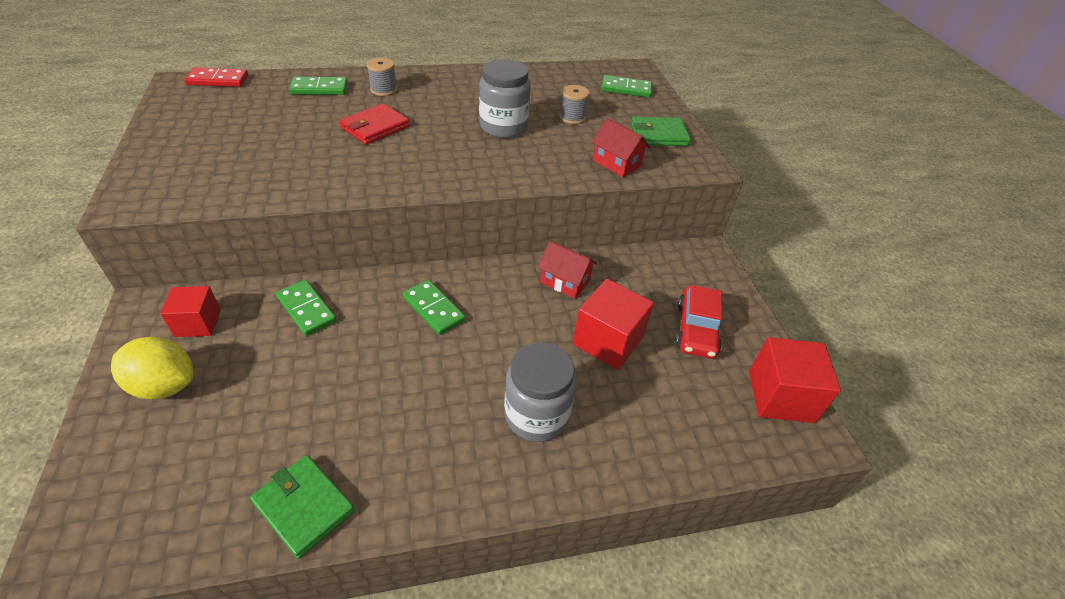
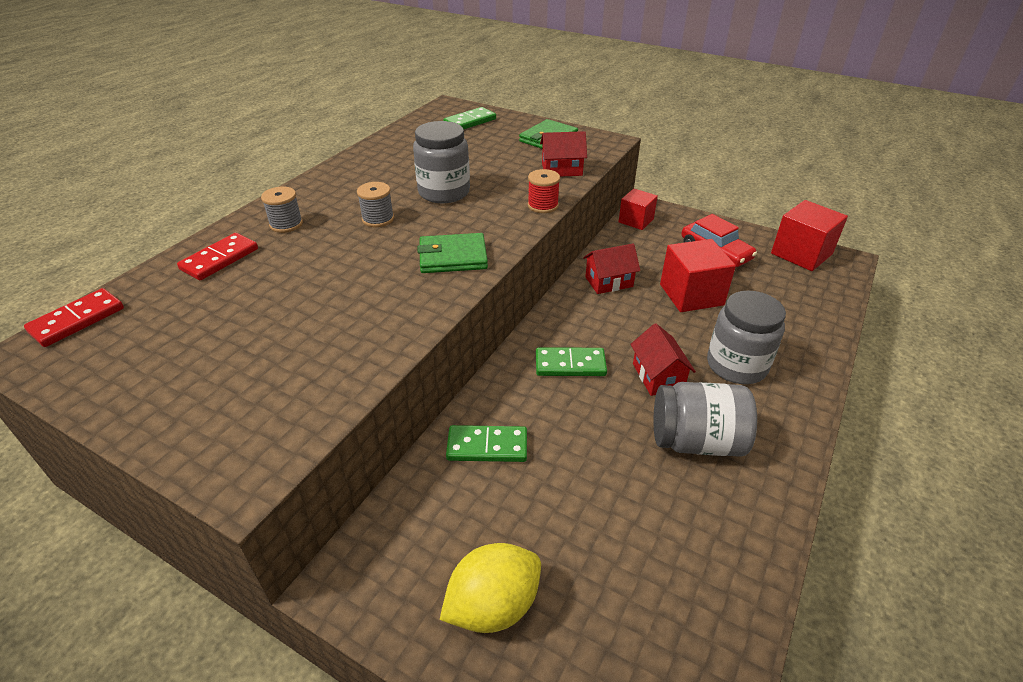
camera: 45 degrees left, 5 degrees down
(198, 323) = (421, 541): red cube -> red cube (636, 220)
(304, 506) = (738, 548): green wallet -> green wallet (452, 257)
(319, 89) = (220, 259): green domino -> red domino
(375, 127) = (345, 254): red wallet -> none
(409, 427) = (696, 441): none -> grey jar
(469, 367) = (658, 376): none -> red house
(546, 178) = (543, 205): none -> red spool
(572, 117) = (475, 159): grey spool -> grey spool (378, 219)

